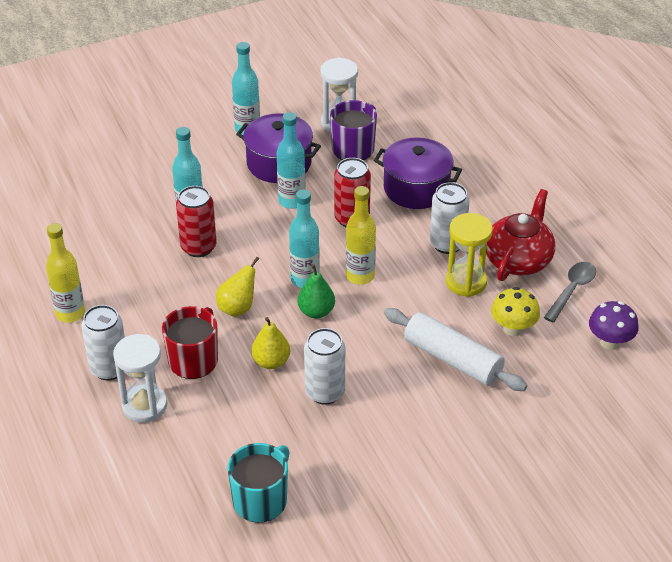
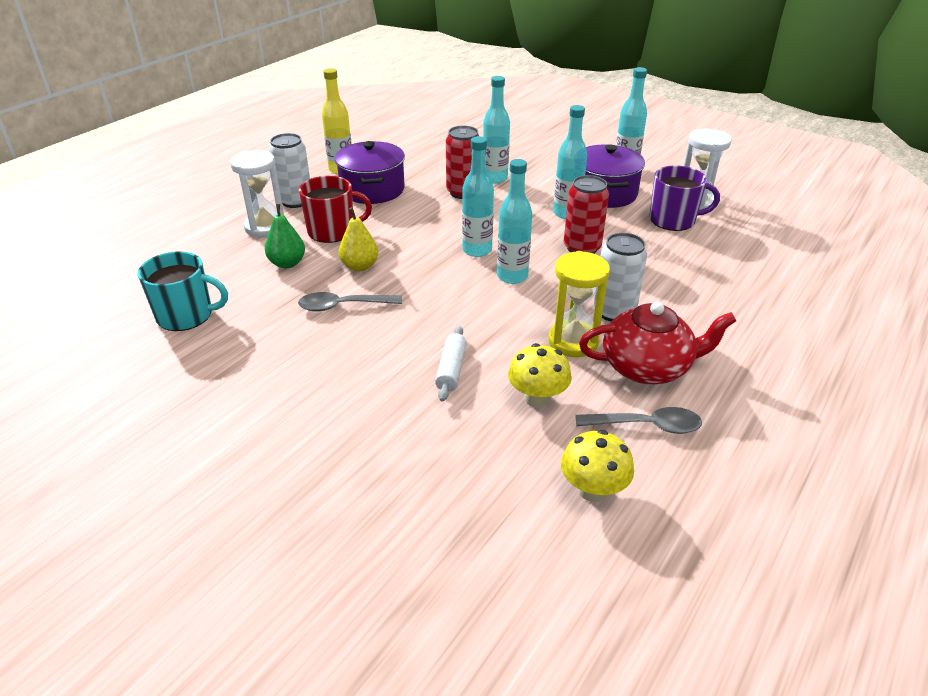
camera: 60 degrees right, 5 degrees down
(237, 308) = (410, 231): yellow pear -> none
(316, 311) = (442, 268): green pear -> green pear (287, 263)
(325, 392) = (343, 306): white can -> grey spoon
(360, 276) = (512, 276): yellow bottle -> turquoise bottle
(416, 188) = (668, 269): purple pot -> purple pot (372, 189)
(453, 359) = (451, 370): white rolling pin -> white rolling pin, size x0.55
(610, 342) = (593, 490): purple mushroom -> yellow mushroom

